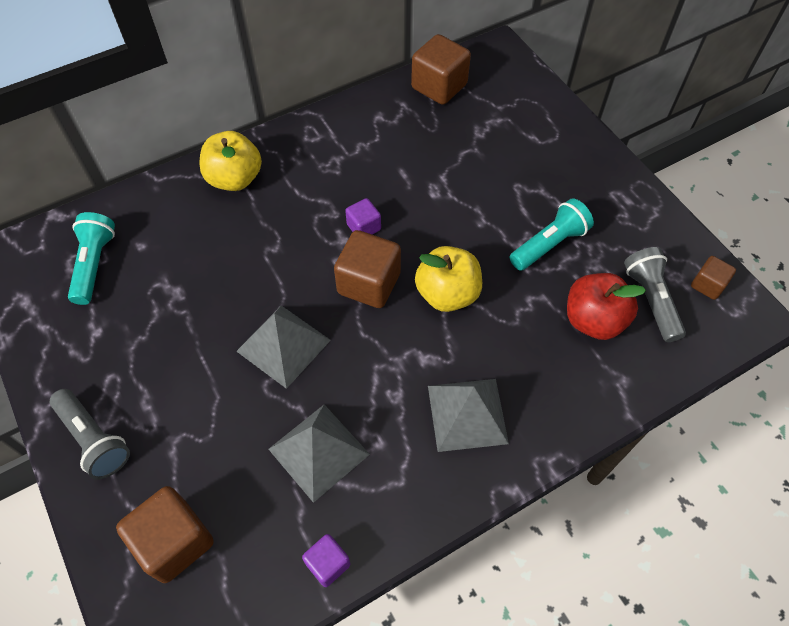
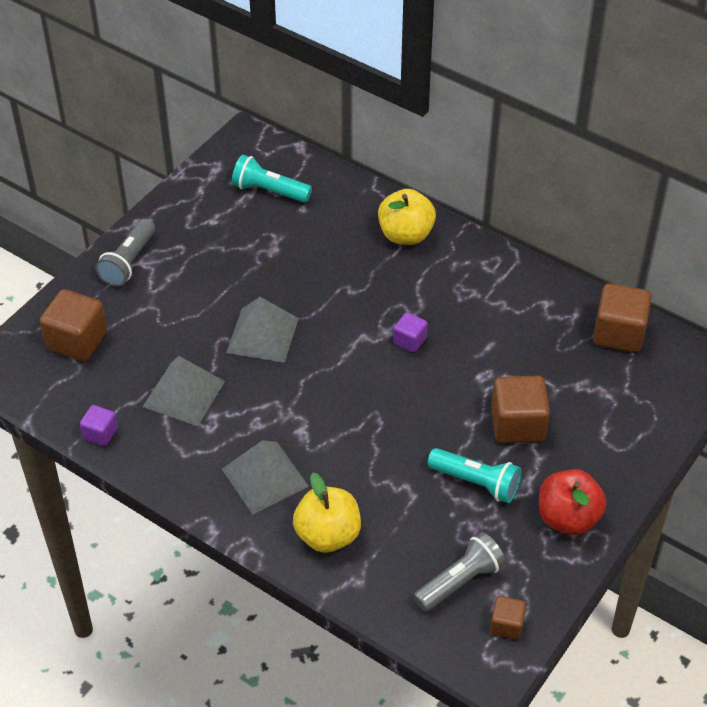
camera: 65 degrees right, 10 degrees down
(94, 264) = (269, 191): turquoise flashlight -> turquoise flashlight turned 135 degrees counterclockwise
(369, 283) = (353, 366): brown cube -> brown cube (517, 425)
(447, 294) = (375, 424): yellow apple -> yellow apple (328, 535)
(593, 320) = (410, 541): red apple -> red apple (568, 518)

